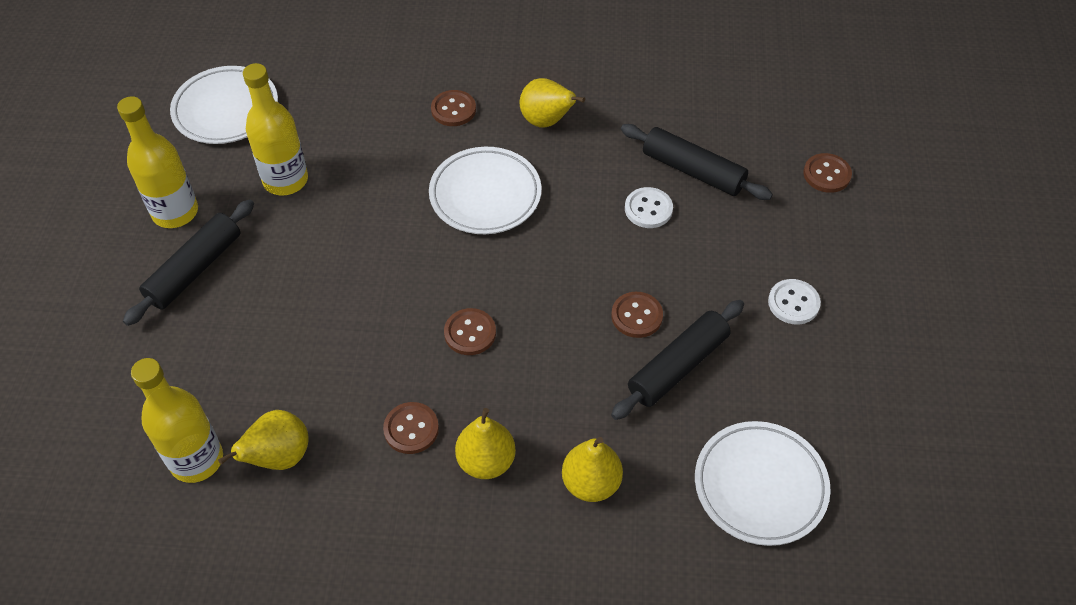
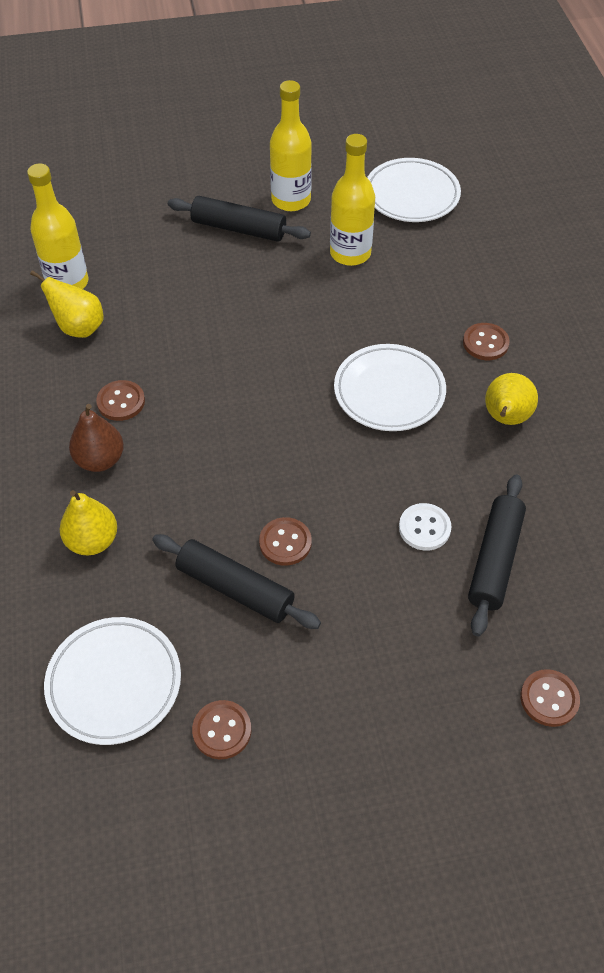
camera: 75 degrees right, 0 degrees up
(470, 333) = (228, 418): brown button -> brown button (222, 730)
(486, 461) = (100, 460): yellow pear -> brown pear
(793, 303) = (346, 685): white button -> none

